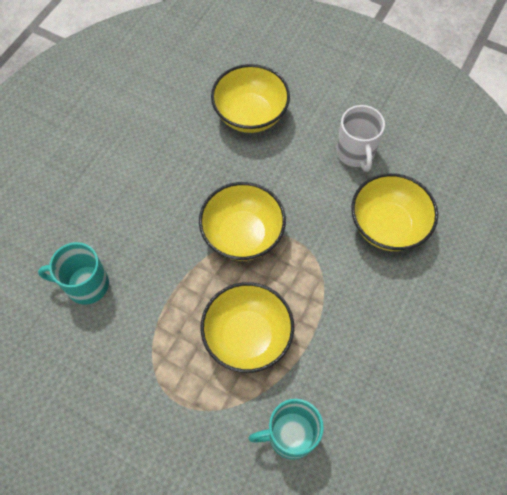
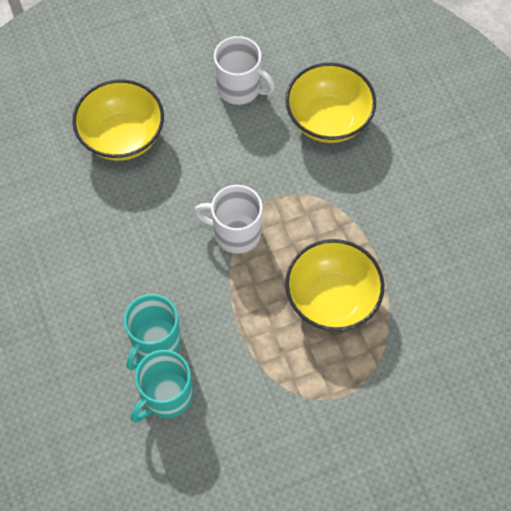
camera: 50 degrees left, 0 degrees up
(242, 235) = (236, 233): yellow bowl -> white mug
(290, 435) = (440, 329): turquoise mug -> turquoise mug (155, 341)

